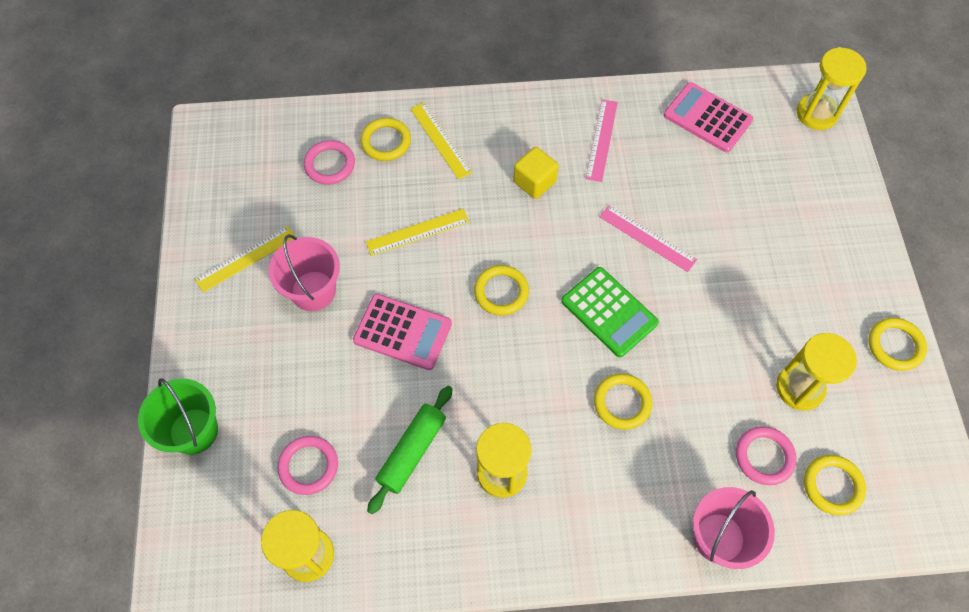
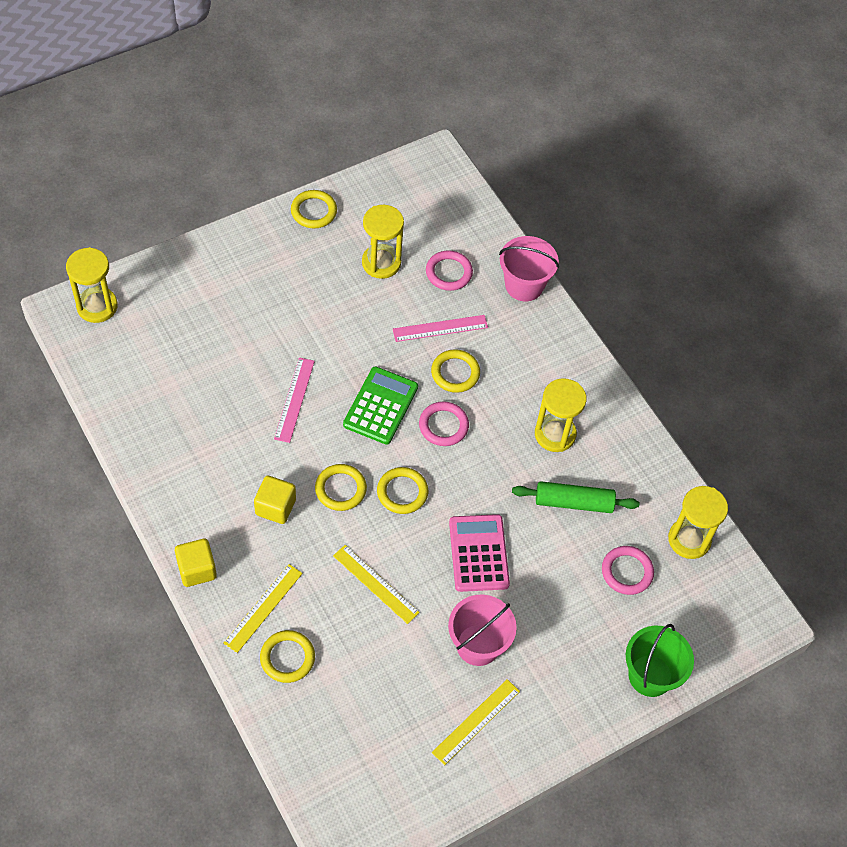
camera: 120 degrees left, 5 degrees down
(246, 258) = (476, 721): yellow ruler -> yellow ruler turned 75 degrees counterclockwise
(330, 164) = (338, 698): pink ring -> pink ring (443, 426)
(501, 105) = (197, 569): none -> yellow cube
(601, 140) = (202, 468): pink ruler -> pink ruler (440, 328)
(707, 118) = (138, 389): pink calculator -> none
(832, 486) = (448, 228): yellow ring -> yellow ring (340, 489)

